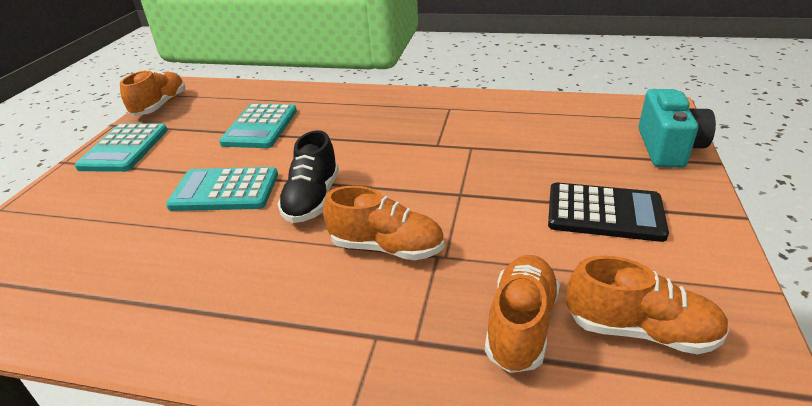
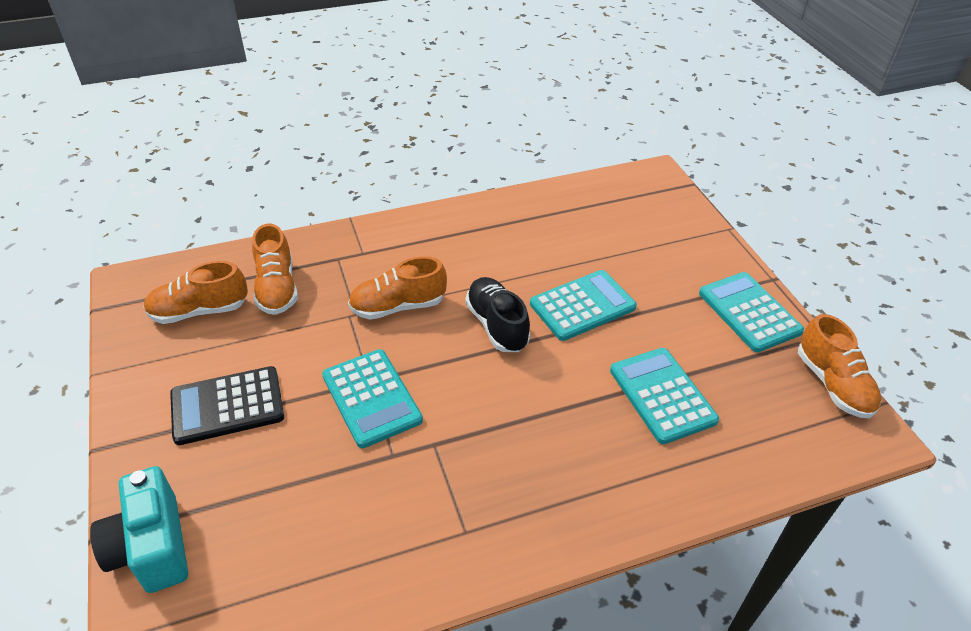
camera: 145 degrees right, 10 degrees up
(466, 181) = (371, 398): none -> turquoise calculator

